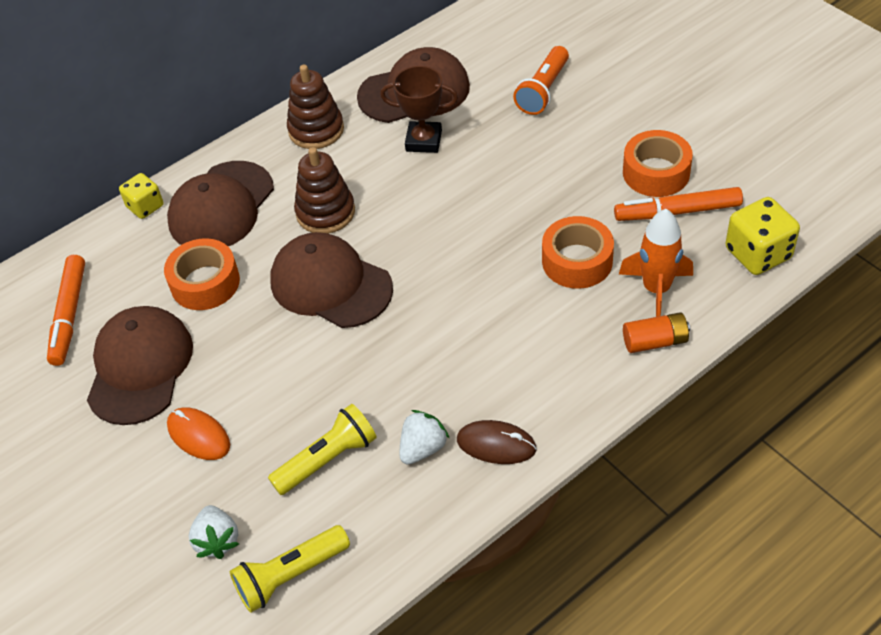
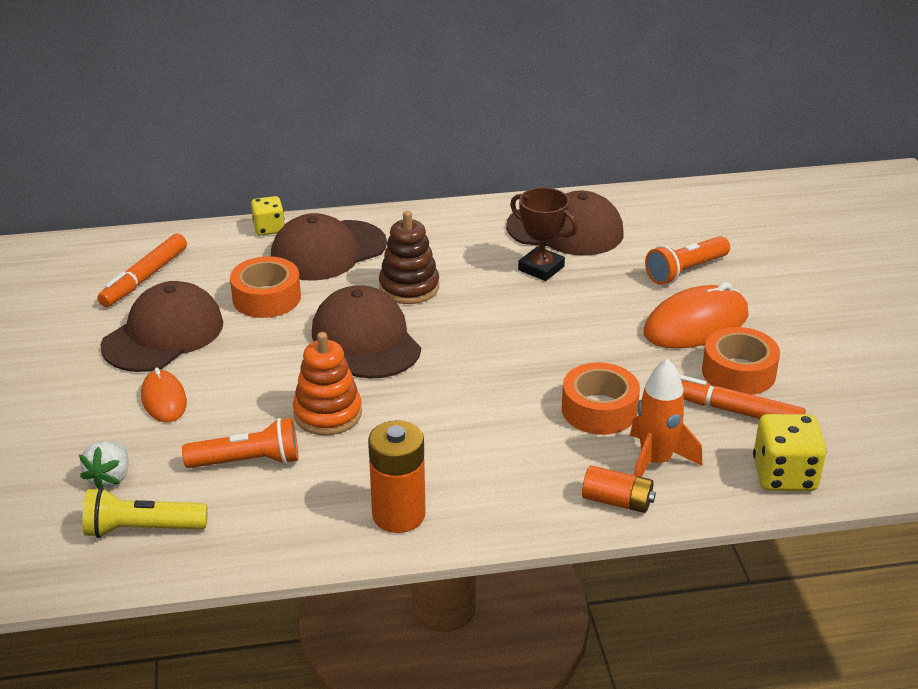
camera: 25 degrees right, 15 degrees down
(316, 130) = (455, 227): brown stacking toy -> none
(327, 459) = (248, 461): yellow flashlight -> orange flashlight
(358, 376) = (328, 414): none -> orange stacking toy
(423, 448) = (333, 489): white strawberry -> none
(496, 444) = (398, 515): brown mouse -> orange battery
(590, 141) = (696, 324): none -> orange mouse

